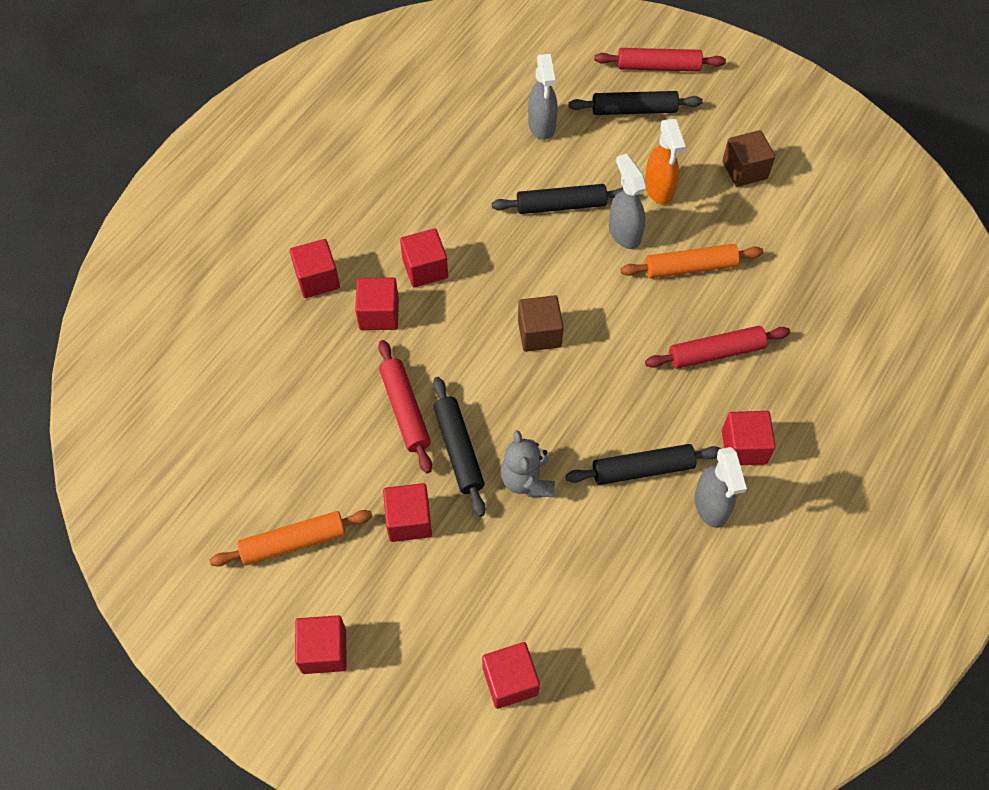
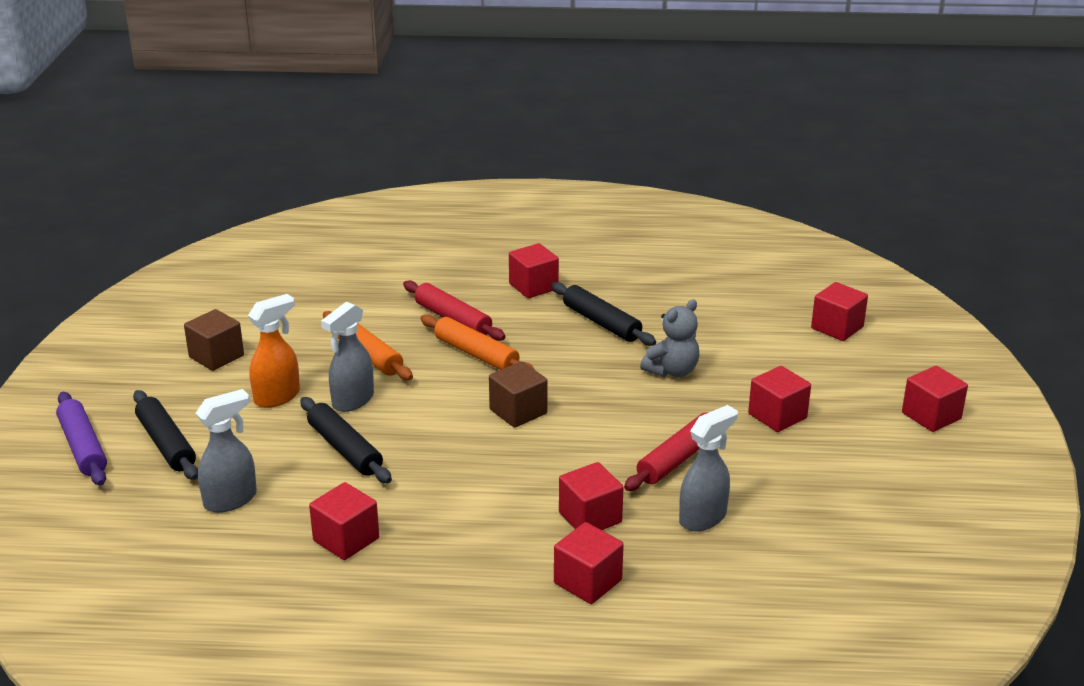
camera: 120 degrees left, 30 degrees down
(293, 542) = (872, 469): orange rolling pin -> orange rolling pin (476, 354)
(425, 268) = (504, 509): red cube -> red cube (346, 539)
(458, 450) = (684, 414): black rolling pin -> none
(658, 67) = (83, 447): red rolling pin -> purple rolling pin
(711, 506) = (601, 287): grey spray bottle -> grey spray bottle (703, 518)

